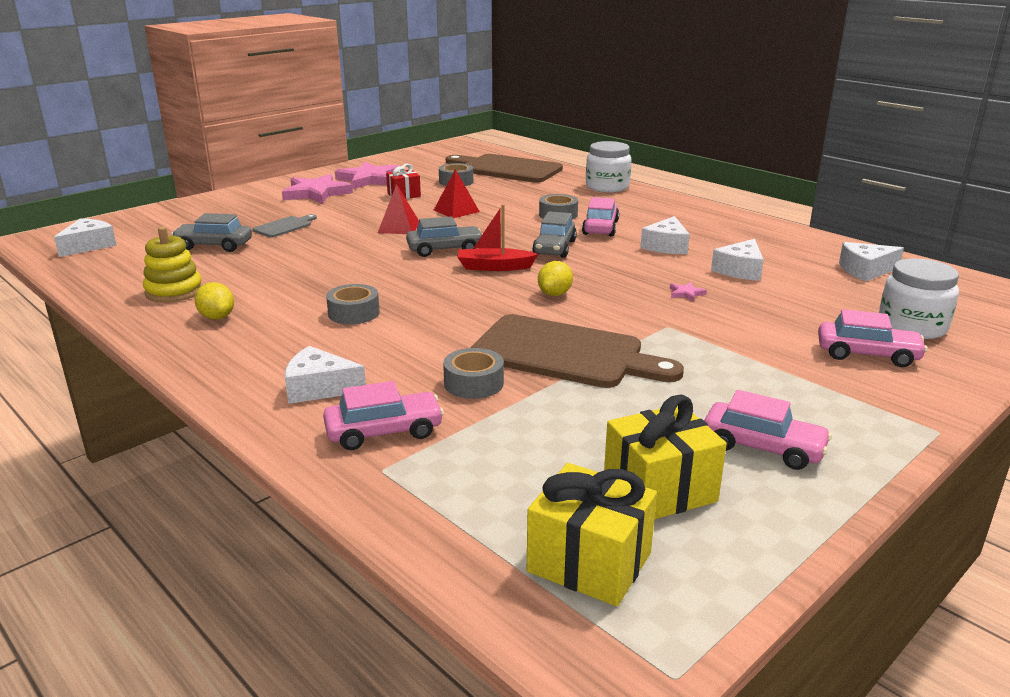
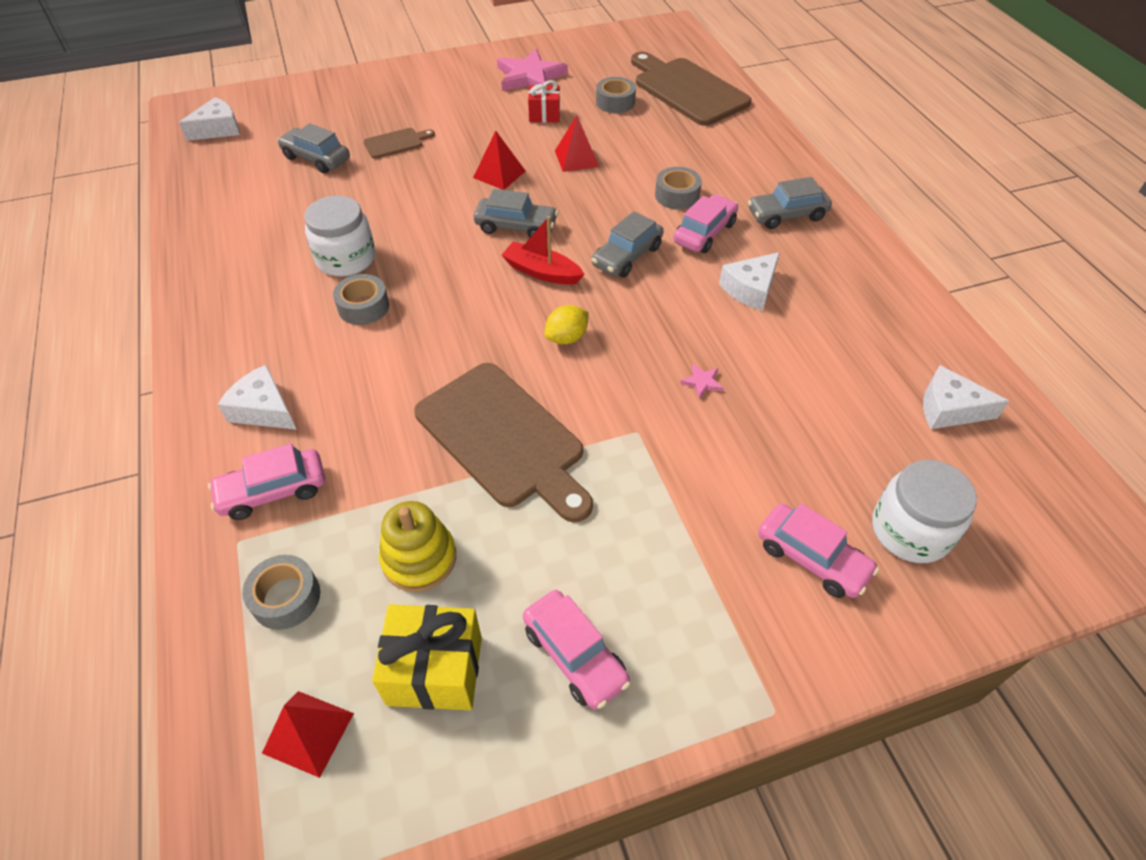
camera: 25 degrees right, 25 degrees up
(174, 291) = (241, 223): yellow stacking toy -> yellow stacking toy (419, 558)
(217, 317) = (251, 275): yellow lemon -> none
(284, 226) = (396, 143): grey cutting board -> brown cutting board
(316, 193) = (462, 90): pink star -> none
(384, 432) = (273, 491): pink car -> pink car turned 150 degrees clockwise
(474, 383) = (391, 452): grey tape -> grey tape (286, 598)
(589, 562) = (308, 733): yellow gift -> red pyramid
(607, 187) = (774, 154): white jar -> white jar (346, 259)
(650, 210) = (787, 215): none -> grey car
(740, 270) = (797, 360): white cheese -> none

